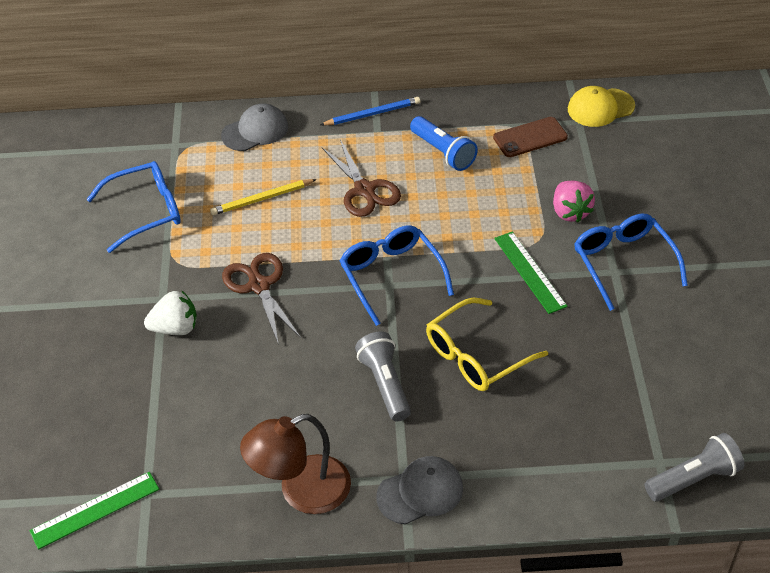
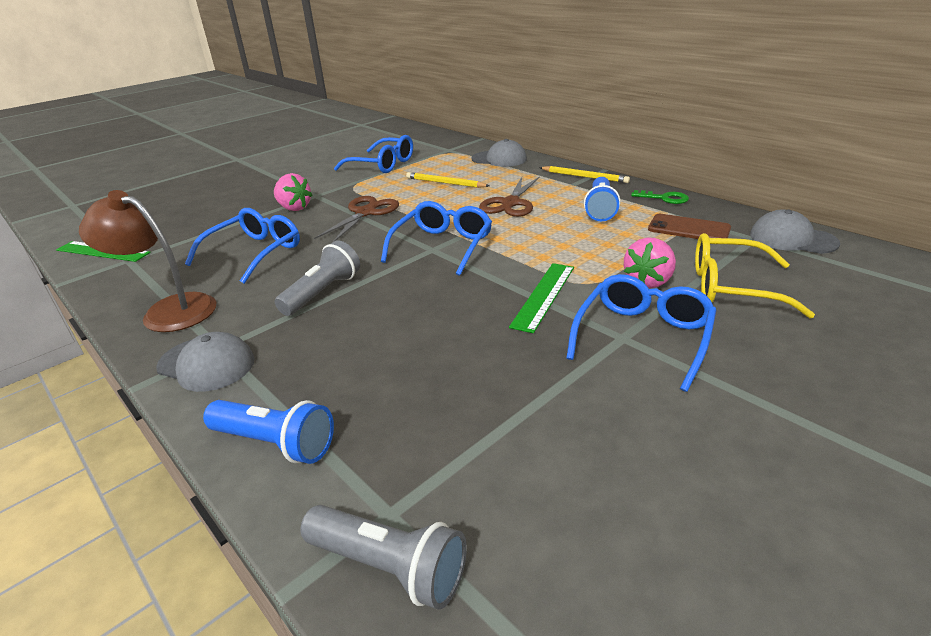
camera: 50 degrees right, 15 degrees down
(175, 328) = (294, 208): white strawberry -> pink strawberry
(251, 397) = (255, 253): none -> blue glasses
(372, 114) = (584, 177): blue pencil -> yellow pencil
(471, 108) = (665, 198): none -> green key
(476, 355) = (406, 316): yellow glasses -> yellow glasses (731, 287)
(553, 487) = (275, 443): none -> blue flashlight
(600, 108) = (792, 239): yellow cap -> grey cap

